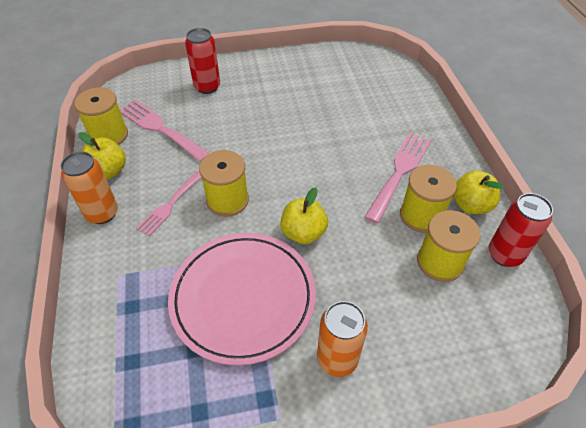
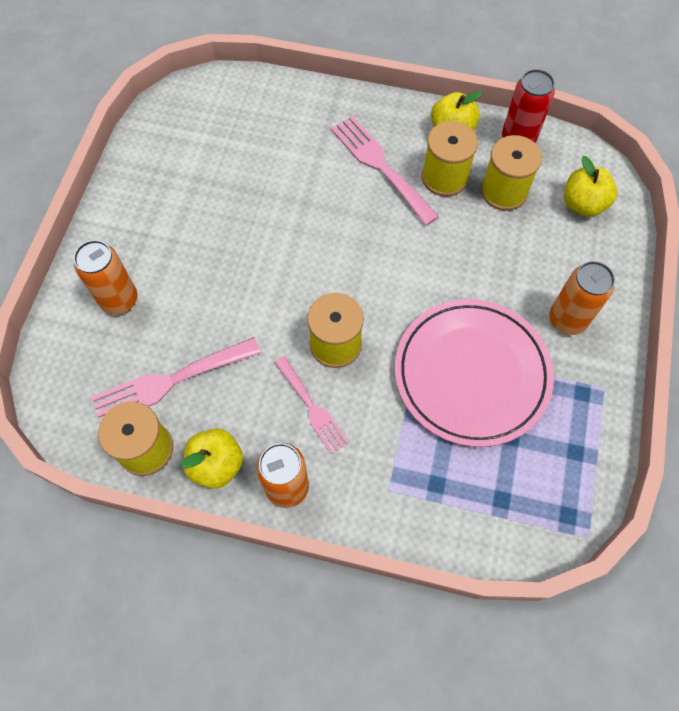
camera: 65 degrees left, 15 degrees up
(207, 87) = (119, 300): red can -> orange can
(303, 233) = (417, 288): yellow apple -> yellow apple (582, 204)

